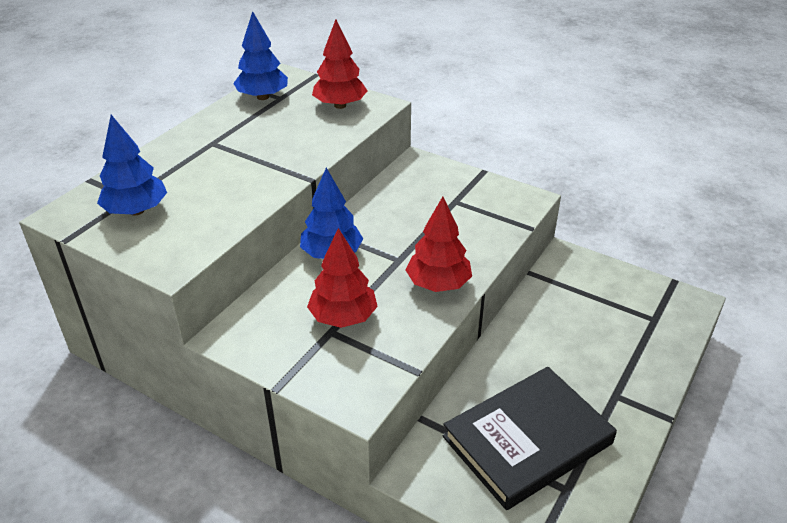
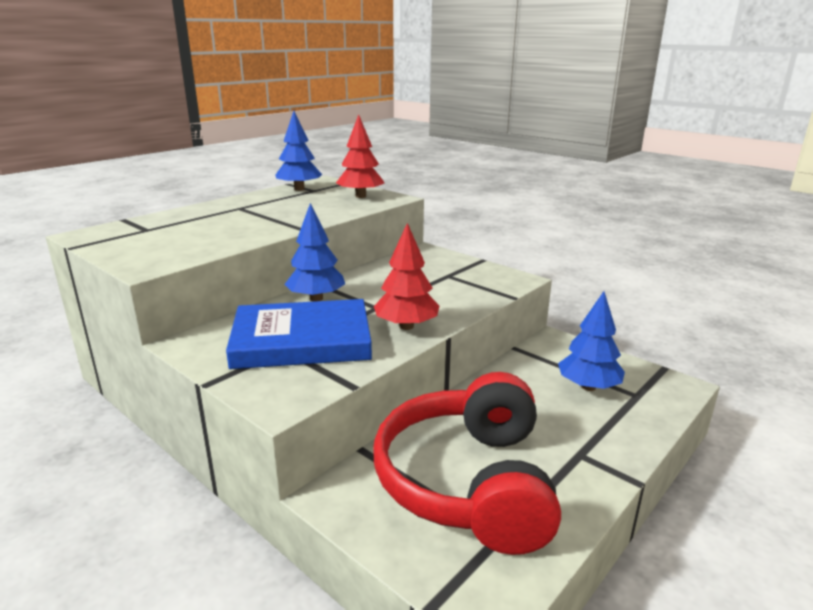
camera: 10 degrees right, 15 degrees down
(136, 211) = (145, 236): blue tree -> blue tree (588, 387)
(343, 317) = (302, 340): red tree -> blue book
(527, 440) = (468, 482): black book -> red headphones

